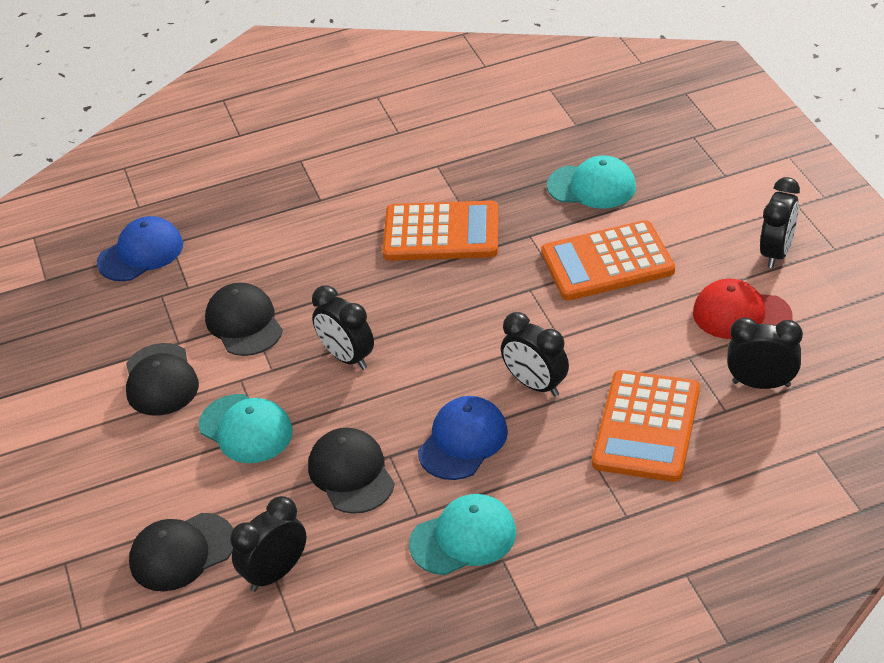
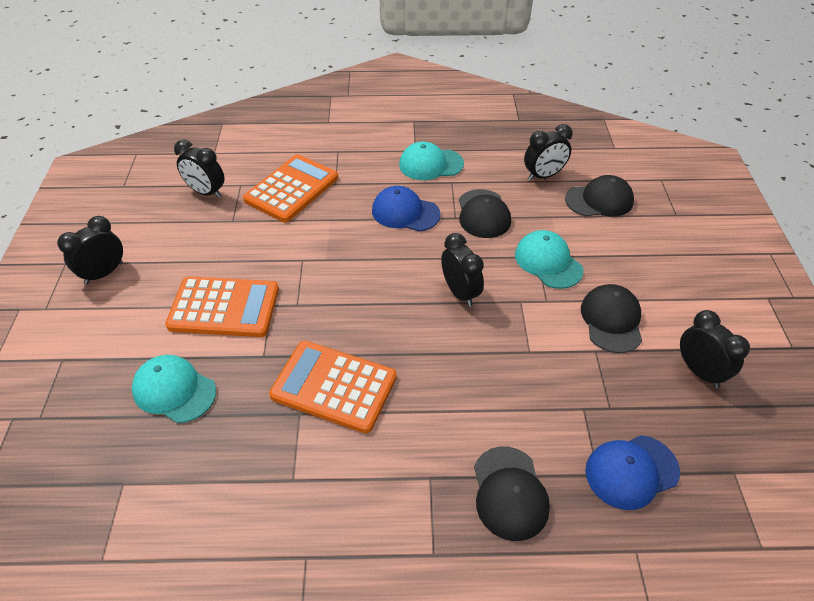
camera: 165 degrees left, 5 degrees up
(244, 323) = (536, 350): black cap -> black cap (509, 493)
(463, 441) = (405, 212): blue cap -> blue cap turned 60 degrees clockwise
(535, 385) = (339, 232): black clock -> black clock (699, 371)
(741, 315) = (174, 237): red cap -> none

